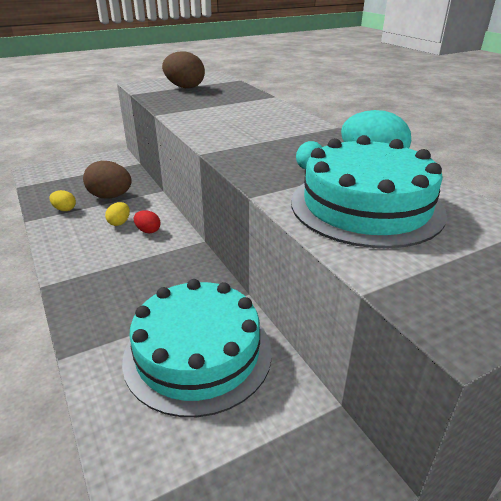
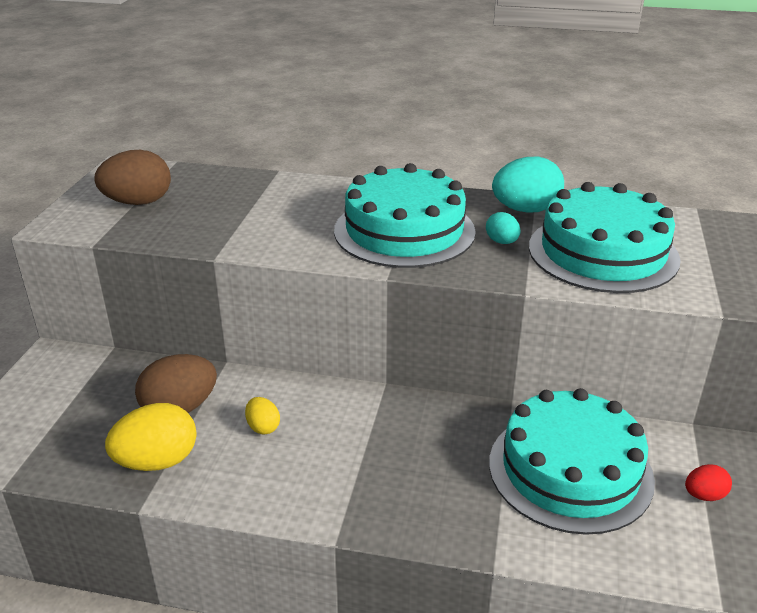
camera: 50 degrees left, 0 degrees up
(64, 209) = (157, 461): yellow egg -> yellow egg, size x1.92
(148, 231) = (313, 413): red egg -> red egg (704, 495)
(266, 140) = (404, 231): none -> turquoise cake

